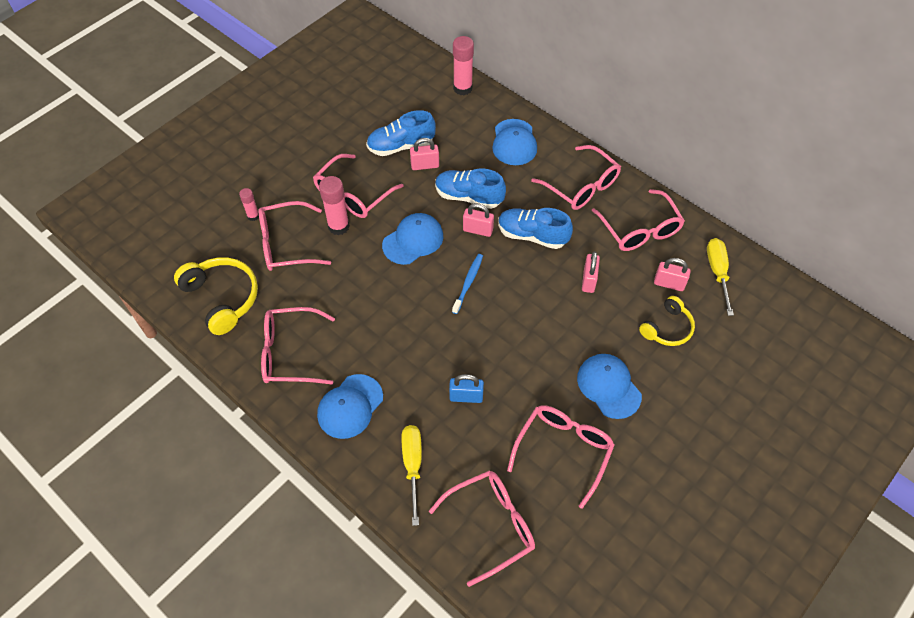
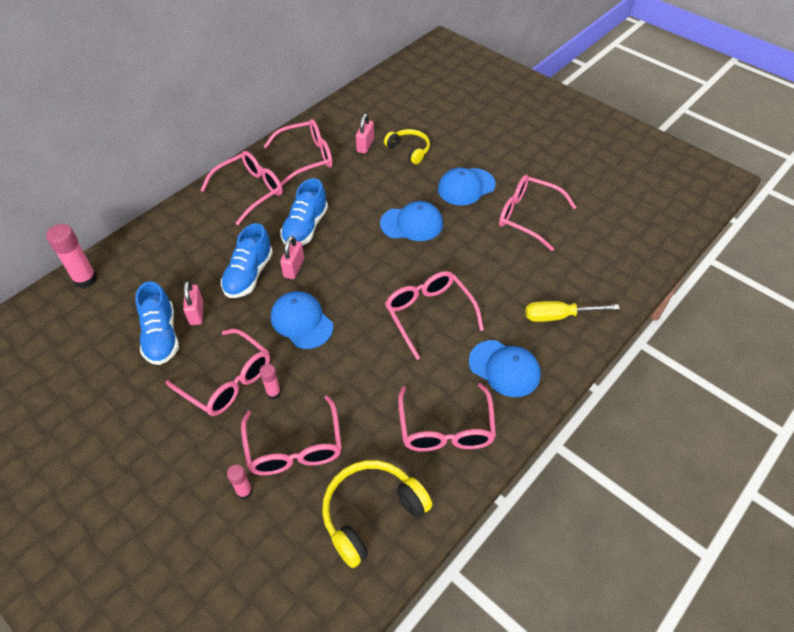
camera: 90 degrees left, 5 degrees down
(338, 226) = (273, 393): pink glue stick -> pink glue stick, size x0.57
(466, 397) = (484, 278): blue padlock -> none
(468, 282) = (358, 276): blue toothbrush -> none
(491, 525) = (601, 262): pink glasses -> pink glasses (428, 314)
(514, 142) = (181, 237): blue cap -> blue cap (412, 224)
(588, 280) = (360, 192): pink padlock -> none
(717, 272) = (355, 118): yellow screwdriver -> none

